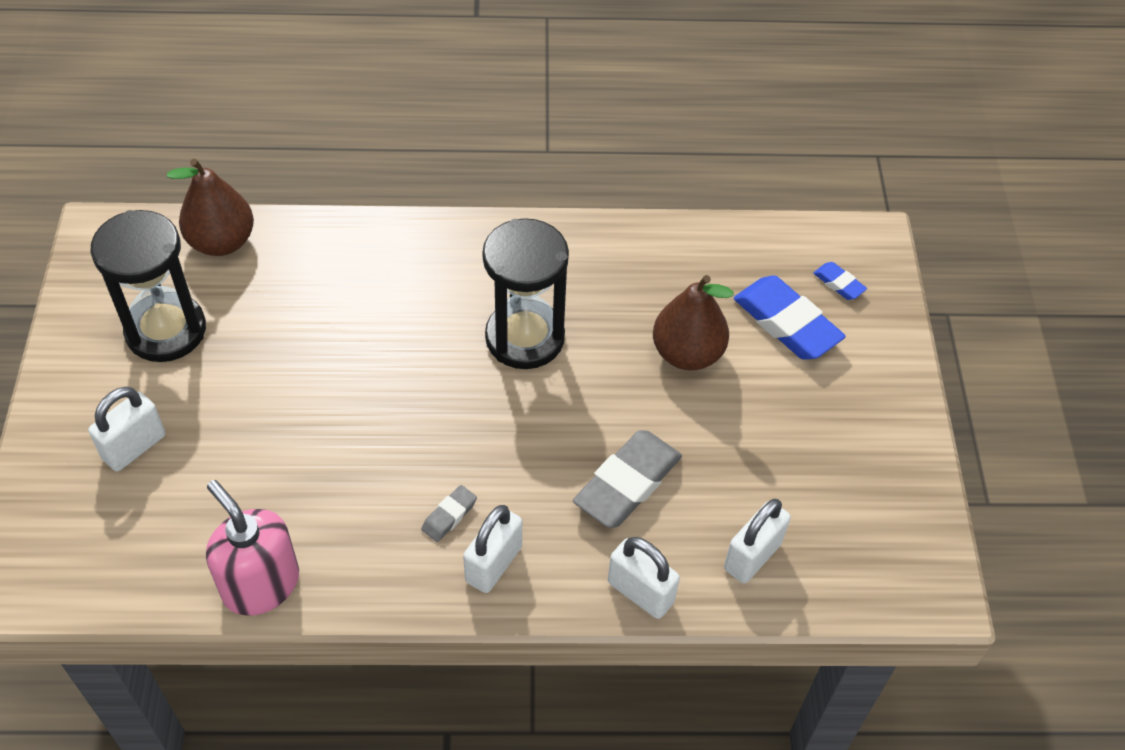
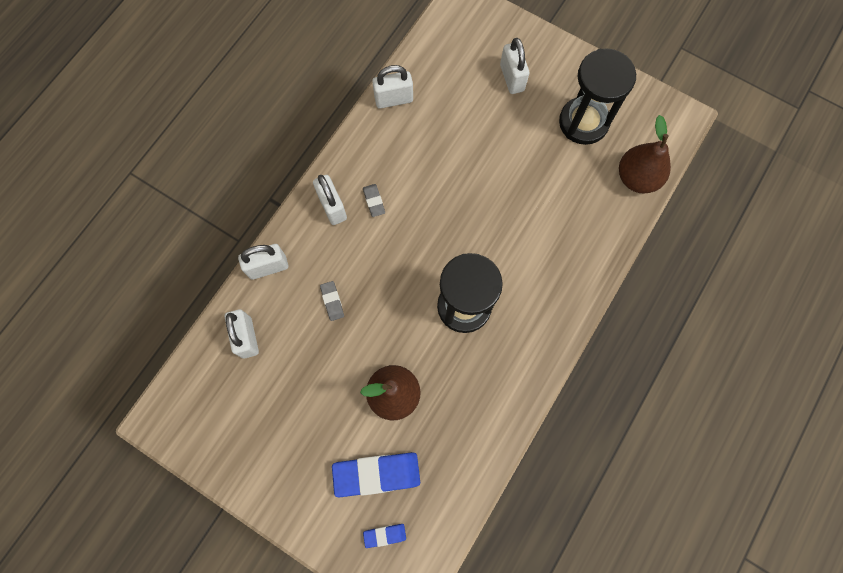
camera: 125 degrees right, 20 degrees up
(260, 584) = (394, 99): pink soap dispenser -> white padlock
(627, 484) = (332, 301): grey eraser -> grey eraser, size x0.48

